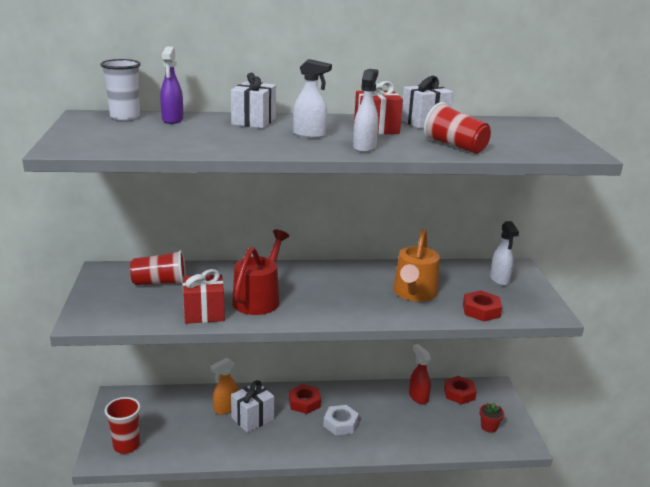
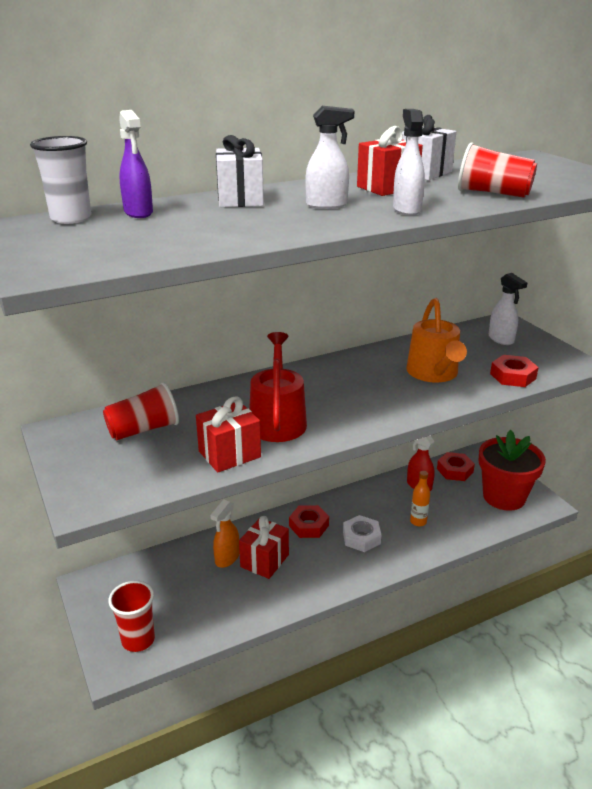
camera: 20 degrees left, 5 degrees up
(252, 418) = (264, 561): white gift -> red gift
(397, 425) = (418, 521): none -> orange bottle
(489, 427) = (504, 497): red flower pot -> red flower pot, size x2.44

